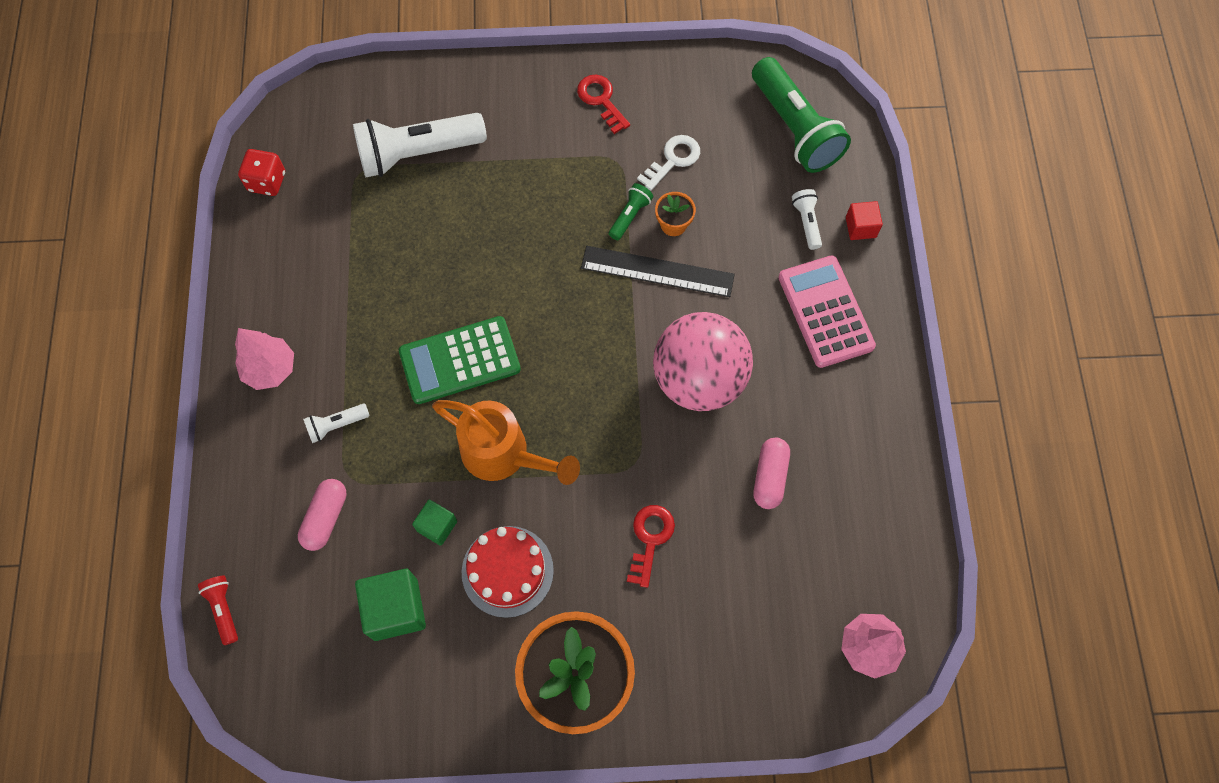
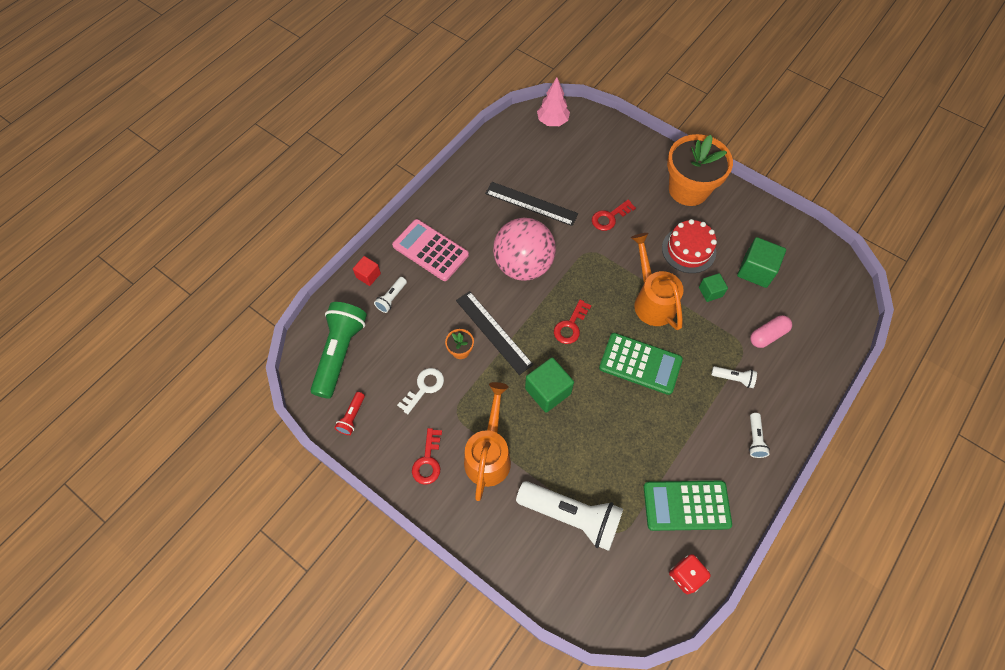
camera: 140 degrees left, 5 degrees down
(224, 609) = (847, 329): red flashlight -> red flashlight (352, 417)
(270, 369) = (754, 439): pink tree -> white flashlight
(306, 245) = (686, 505): none -> green calculator
(540, 252) = (548, 391): none -> green cube
(546, 148) = (489, 455): none -> orange watering can
(576, 345) = (570, 326): none -> red key
(630, 216) = (479, 373): green flashlight -> none
(673, 160) = (424, 388): white key -> white key turned 135 degrees clockwise
(769, 477) = (531, 203): pink capsule -> black ruler
(825, 312) = (430, 250): pink calculator -> pink calculator turned 105 degrees clockwise

